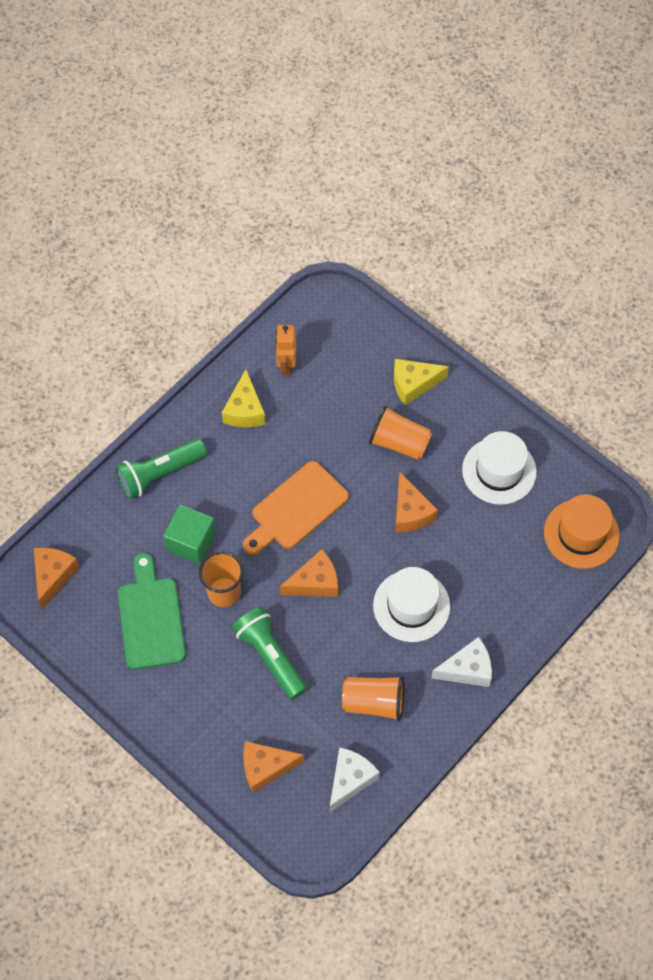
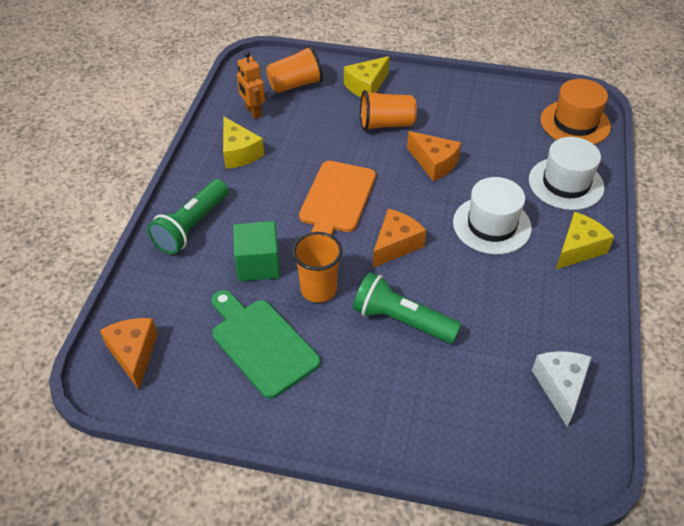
camera: 30 degrees left, 15 degrees down
(265, 768) = (474, 419): orange cheese -> none
(374, 702) = (525, 312): orange cup -> orange cup (295, 85)
(467, 669) = (578, 248): white cheese -> yellow cheese
(499, 471) = (478, 111): white hat -> white hat (566, 183)

